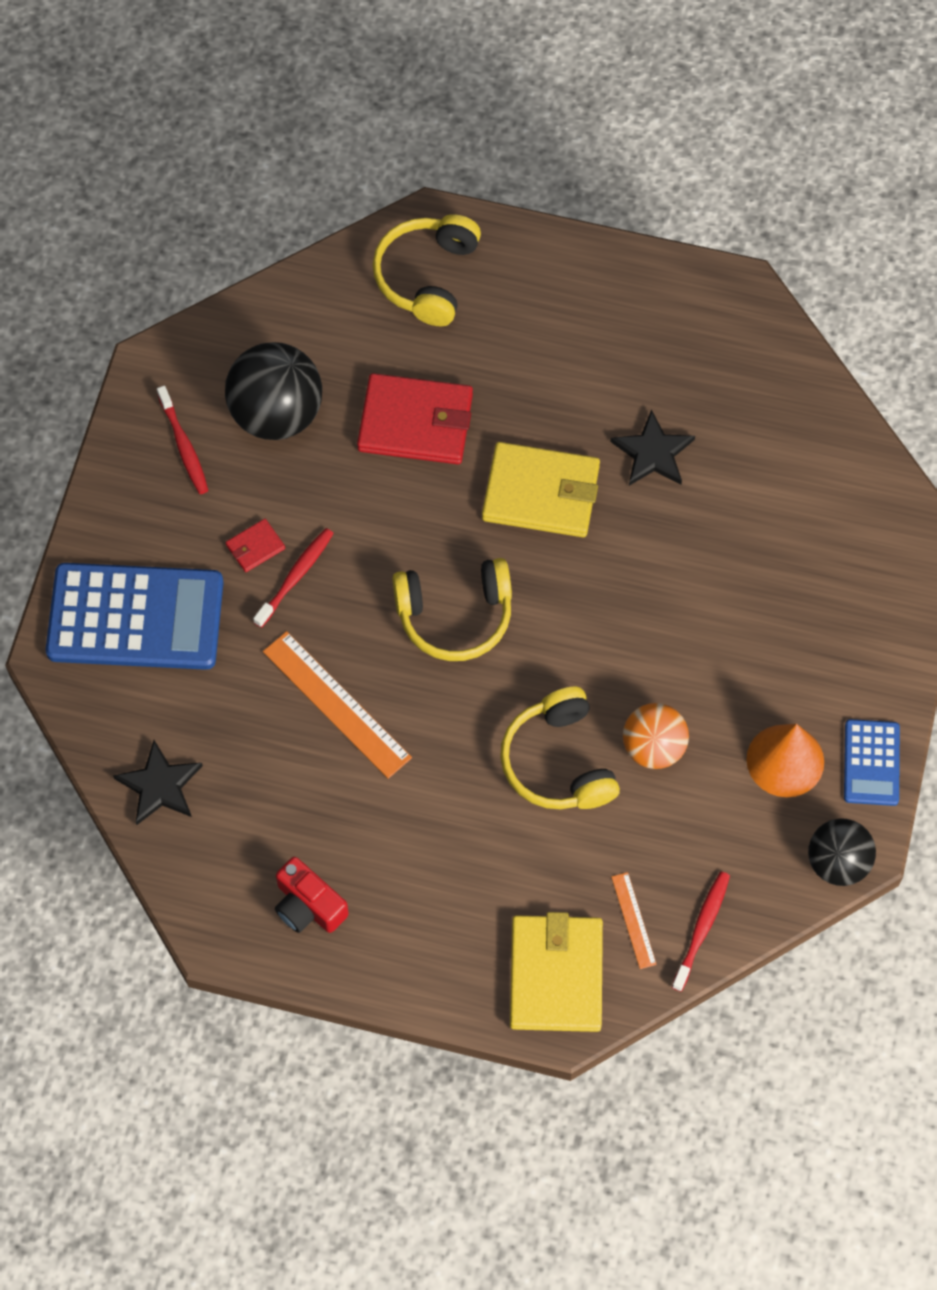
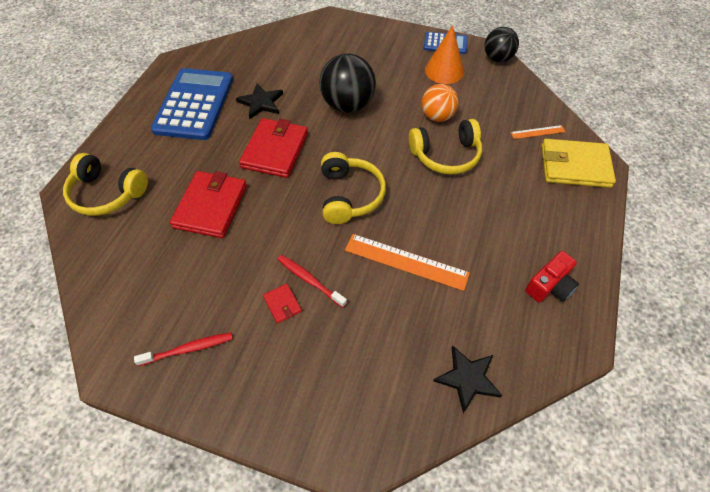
camera: 85 degrees left, 10 degrees down
(135, 617) = (328, 391): blue calculator -> blue calculator (194, 104)
(276, 414) = (180, 285): black ball -> black ball (347, 105)
(337, 704) = (406, 261): orange ruler -> orange ruler turned 60 degrees clockwise
(541, 493) = (275, 150): yellow wallet -> red wallet
(702, 929) = (539, 107): red toothbrush -> none

